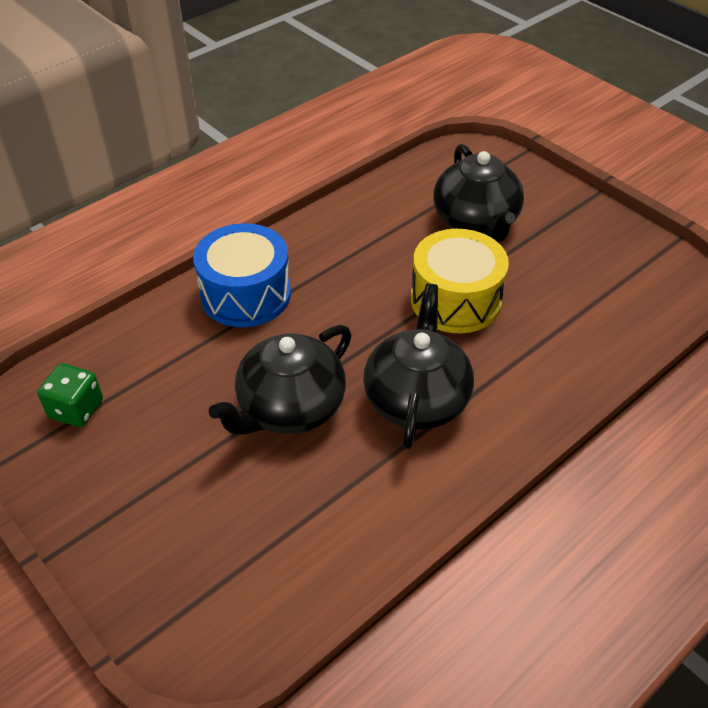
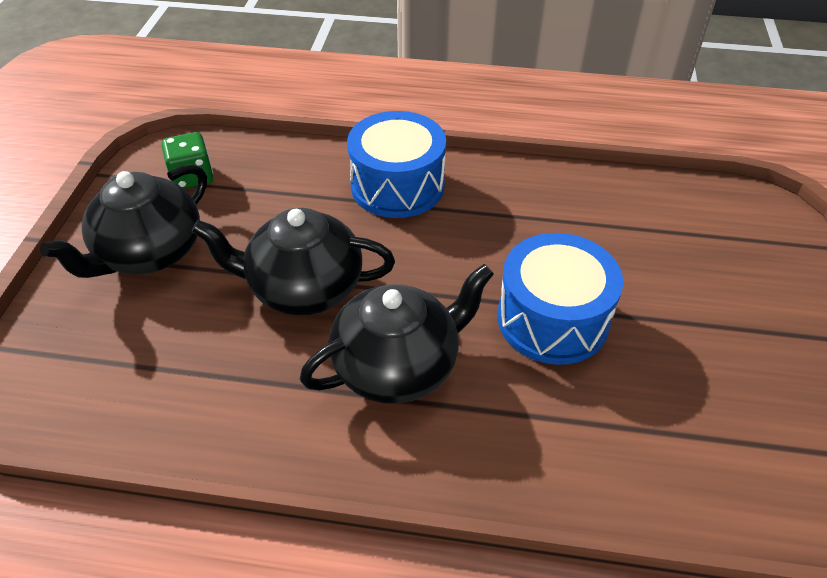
camera: 50 degrees right, 0 degrees up
(455, 300) = (552, 319): yellow drum -> blue drum
(476, 222) = (675, 271): black teapot -> black teapot (149, 253)

